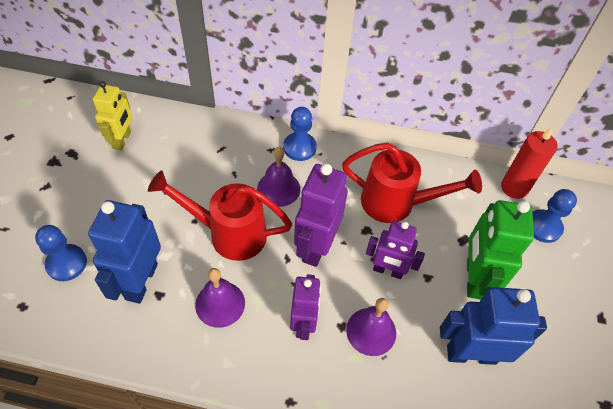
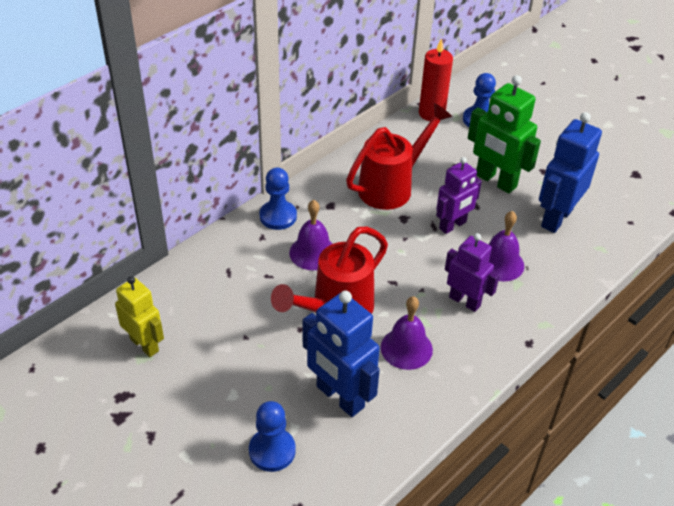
camera: 55 degrees left, 10 degrees down
(316, 246) = (395, 257): purple robot -> none

